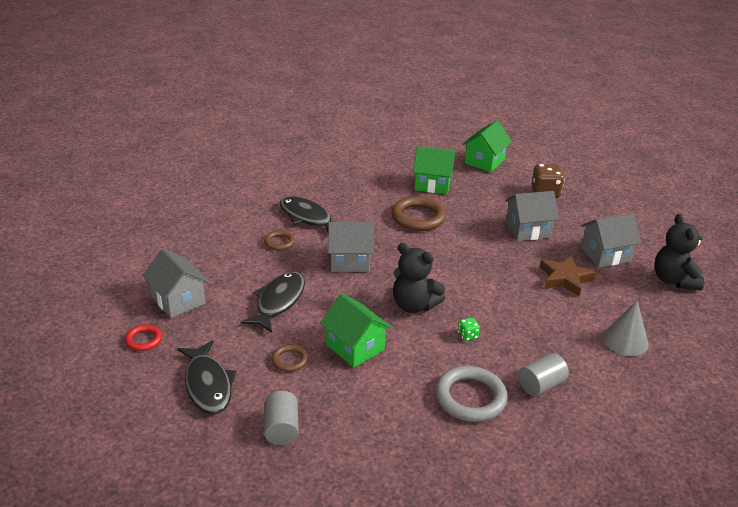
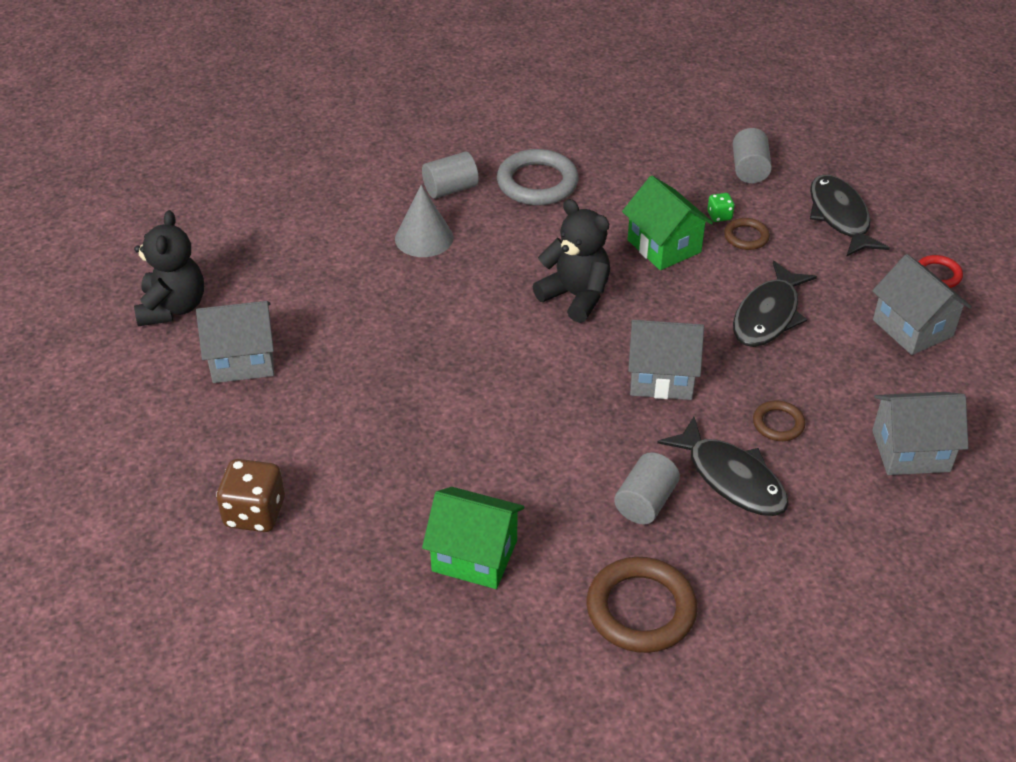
camera: 170 degrees left, 10 degrees up
(353, 206) = (645, 502): none -> grey cylinder
(418, 217) = (527, 464): brown ring -> brown ring (641, 609)
(467, 335) = (515, 250): green dice -> green dice (719, 216)
(484, 161) = (333, 626): green house -> none
(527, 230) = (341, 420): grey house -> grey house (910, 451)
(565, 279) = (335, 322): brown star -> none
(625, 340) = (313, 230): grey cone -> grey cone (424, 238)

